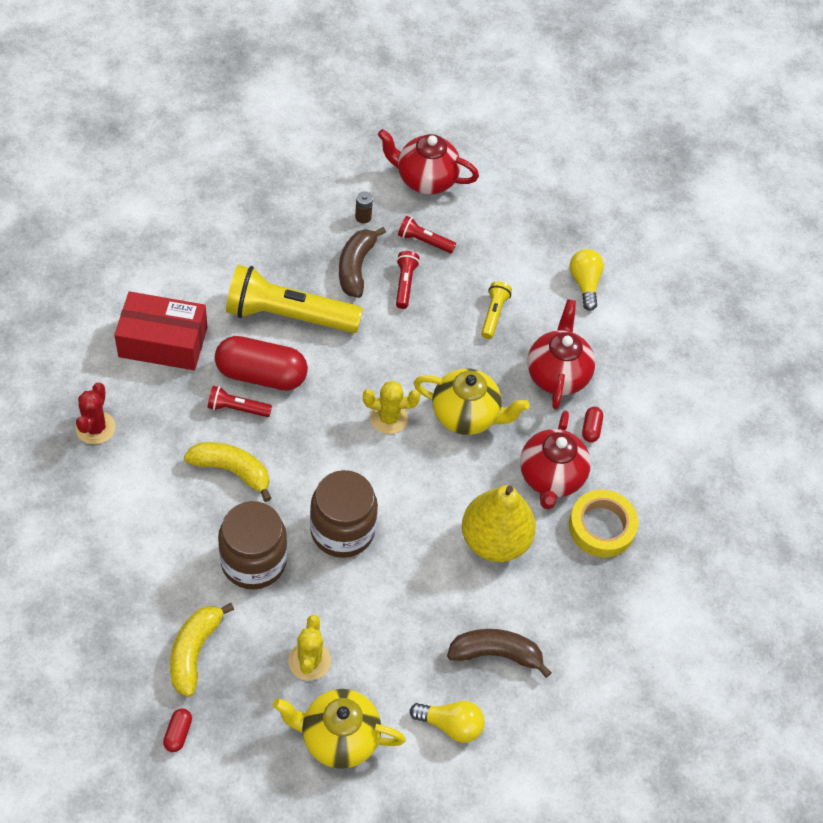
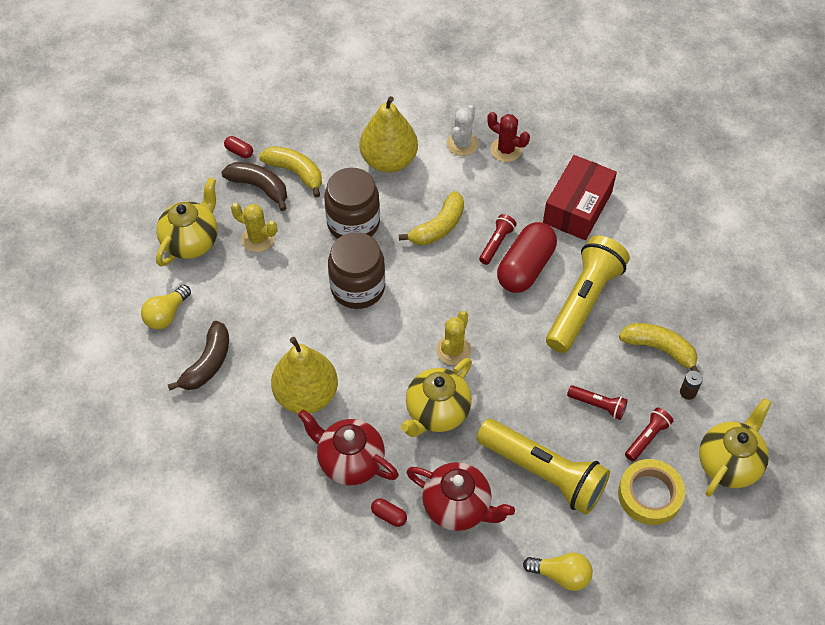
camera: 115 degrees right, 0 degrees up
(97, 476) = (462, 144): none -> white cactus
(145, 549) = (389, 160): none -> yellow pear
(322, 244) = (659, 349): none -> yellow banana
(356, 267) = (626, 369): brown banana -> brown banana (259, 187)
(425, 179) = (728, 463): red teapot -> yellow teapot
(493, 314) = (543, 473): yellow flashlight -> yellow flashlight, size x2.21
(601, 527) = (286, 486): yellow tape -> yellow tape (649, 494)

